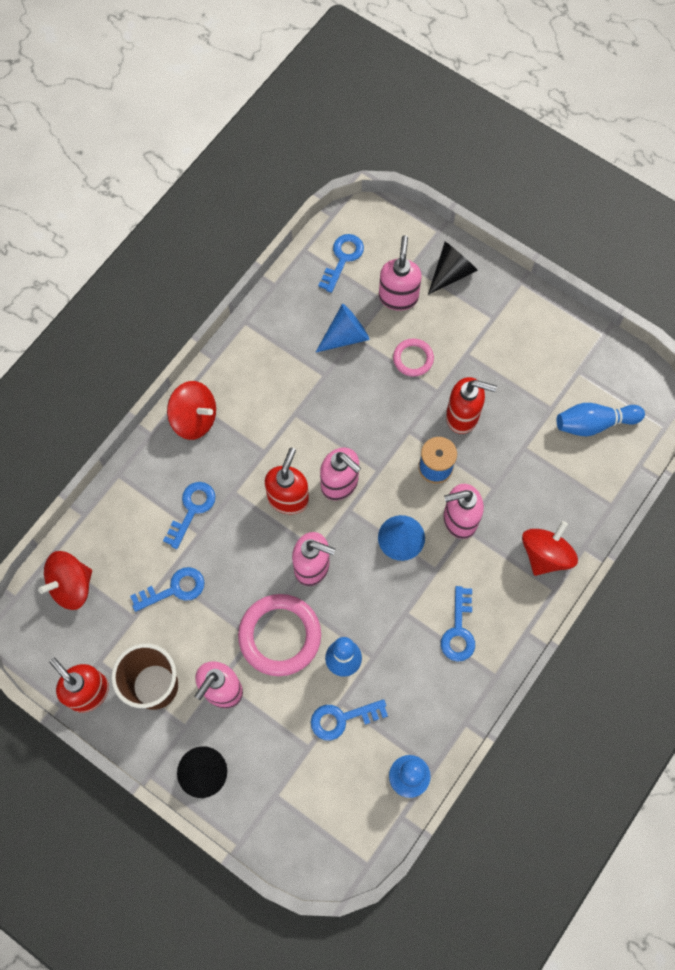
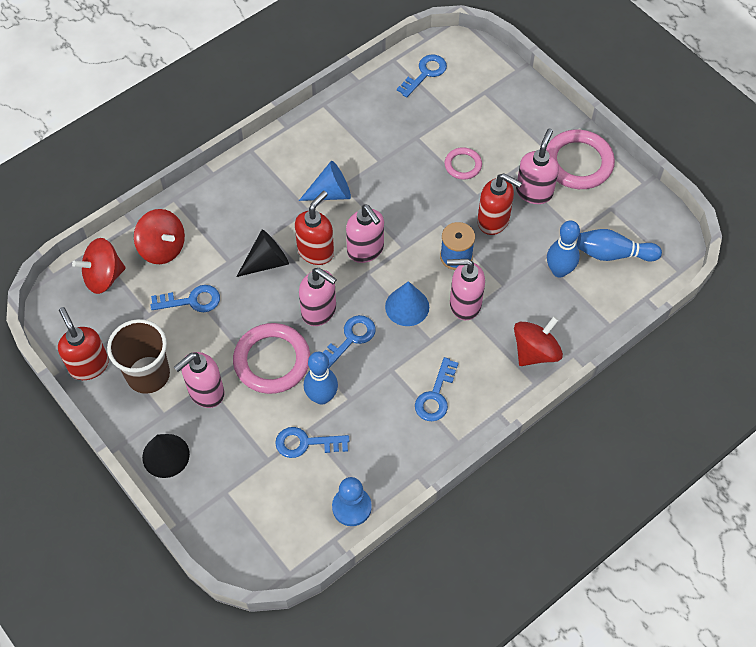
camera: 15 degrees right, 10 degrees down
(192, 509) = (228, 241): blue key -> blue key (350, 339)
(194, 419) = (254, 170): red spinning top -> red spinning top (162, 248)
(345, 336) = (408, 134): blue cone -> blue cone (330, 193)
(398, 297) = (465, 113): pink soap dispenser -> pink soap dispenser (534, 192)
(451, 273) = (518, 105): black cone -> black cone (266, 262)
(531, 326) = (578, 162): none -> pink ring
(545, 456) = (559, 270): none -> blue bowling pin

